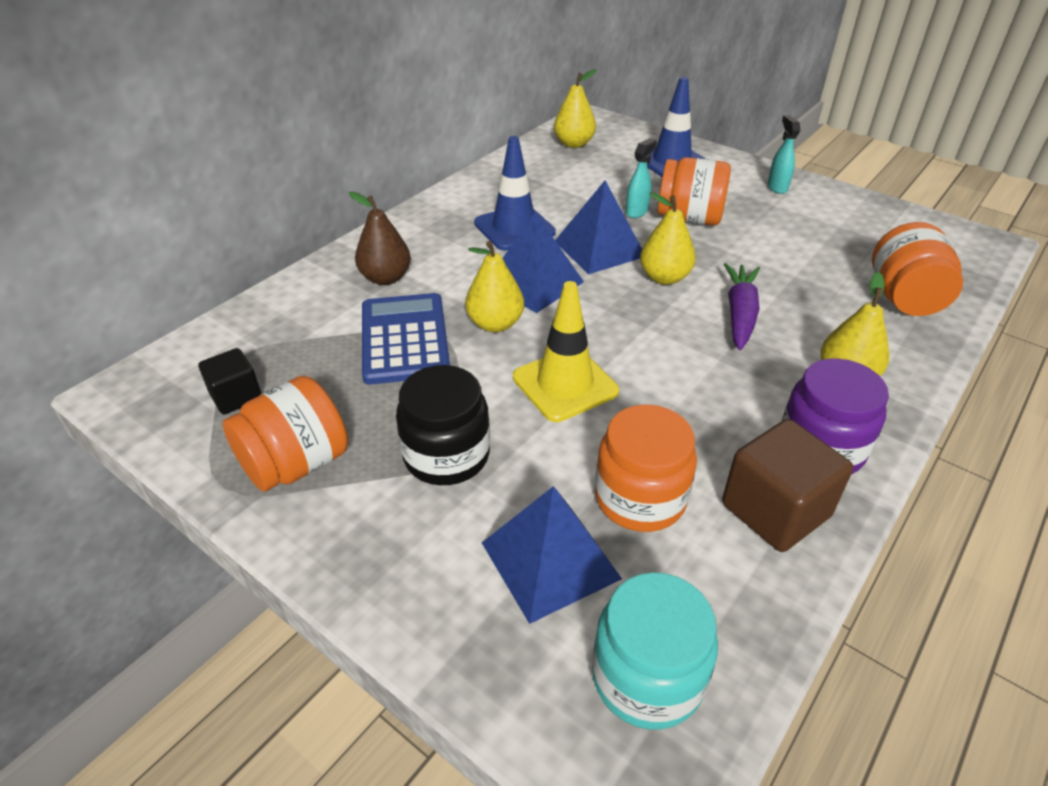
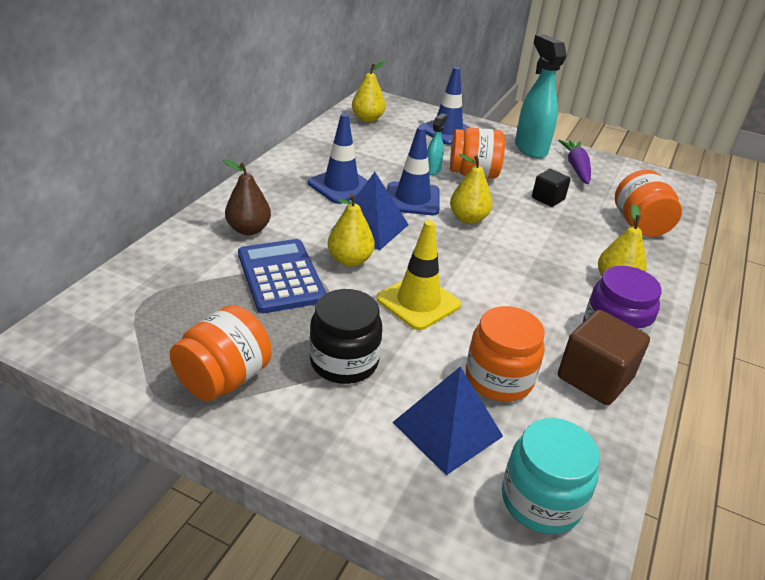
camera: 15 degrees left, 5 degrees down
(236, 396) = (153, 331): black cube -> black cube (548, 199)
(599, 248) = (412, 199): blue pyramid -> blue traffic cone
(740, 314) = (530, 242): purple carrot -> purple carrot (576, 168)
(777, 187) = (530, 149): turquoise spray bottle -> turquoise spray bottle, size x2.05

